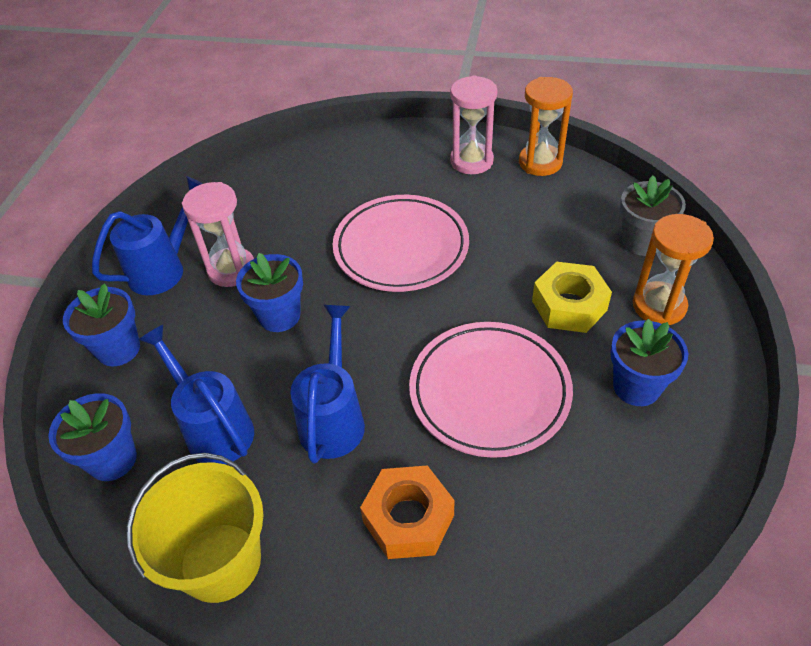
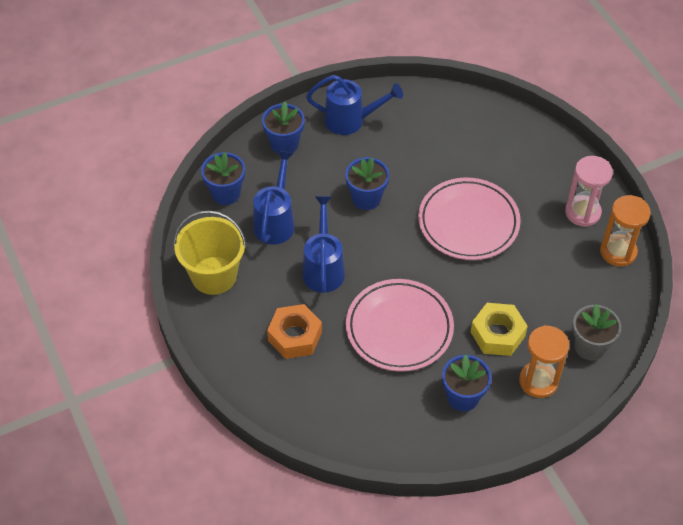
camera: 50 degrees right, 5 degrees up
(232, 269) = (378, 152): pink hourglass -> none
(333, 418) = (323, 268): blue watering can -> blue watering can turned 60 degrees counterclockwise

